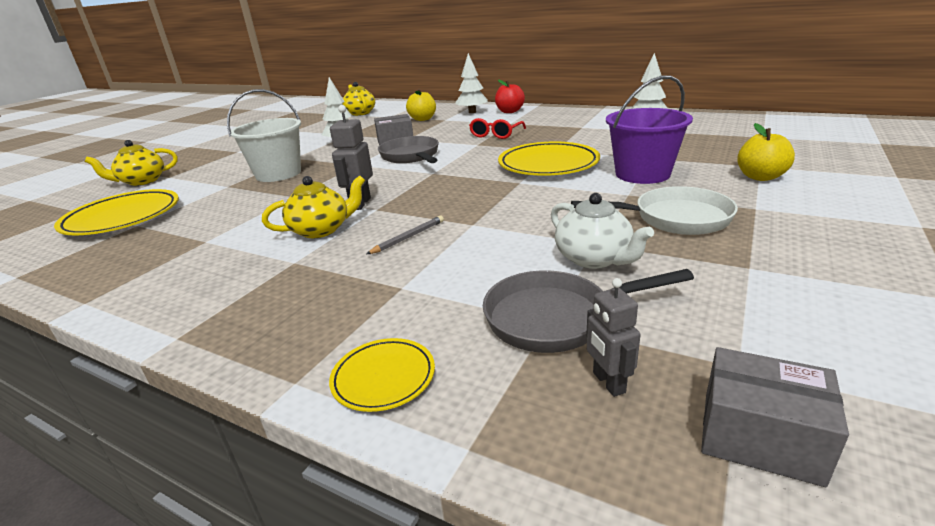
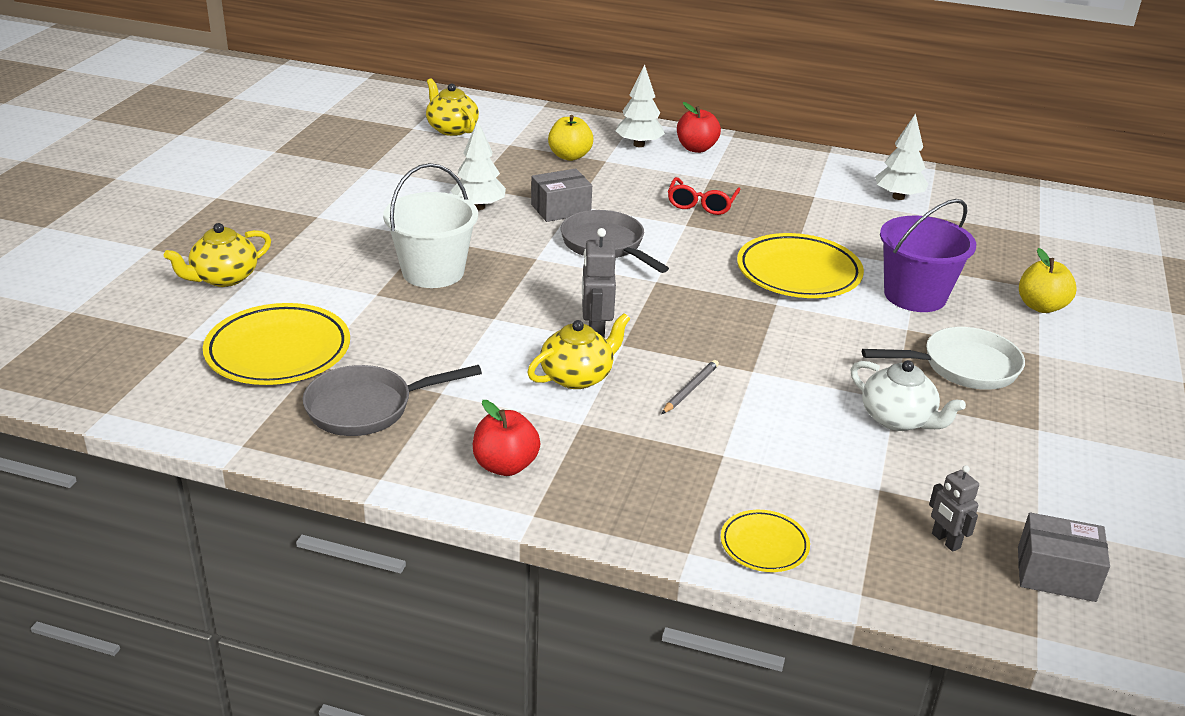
camera: 15 degrees left, 5 degrees up
(197, 294) = (505, 466): none -> red apple
(556, 318) = (885, 485): grey pan -> grey pan (367, 408)

